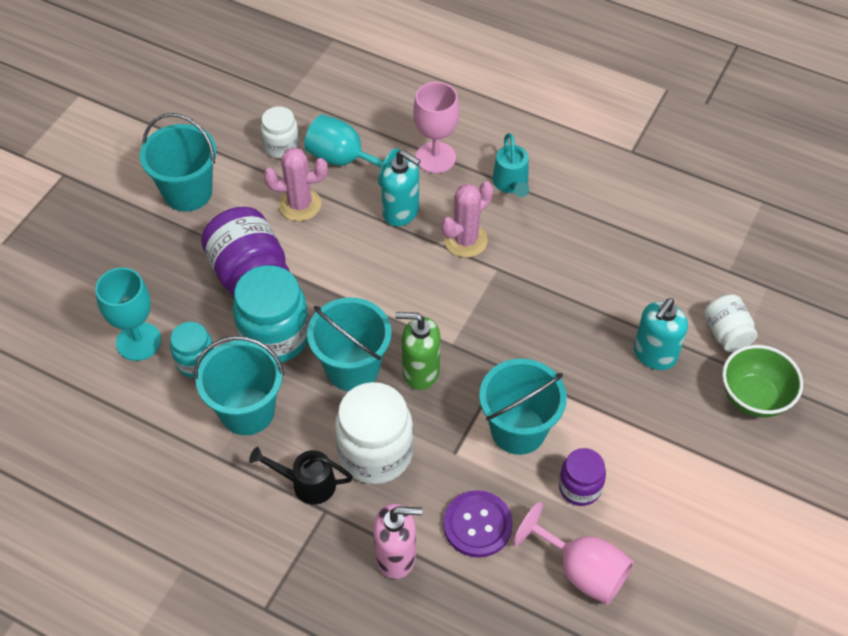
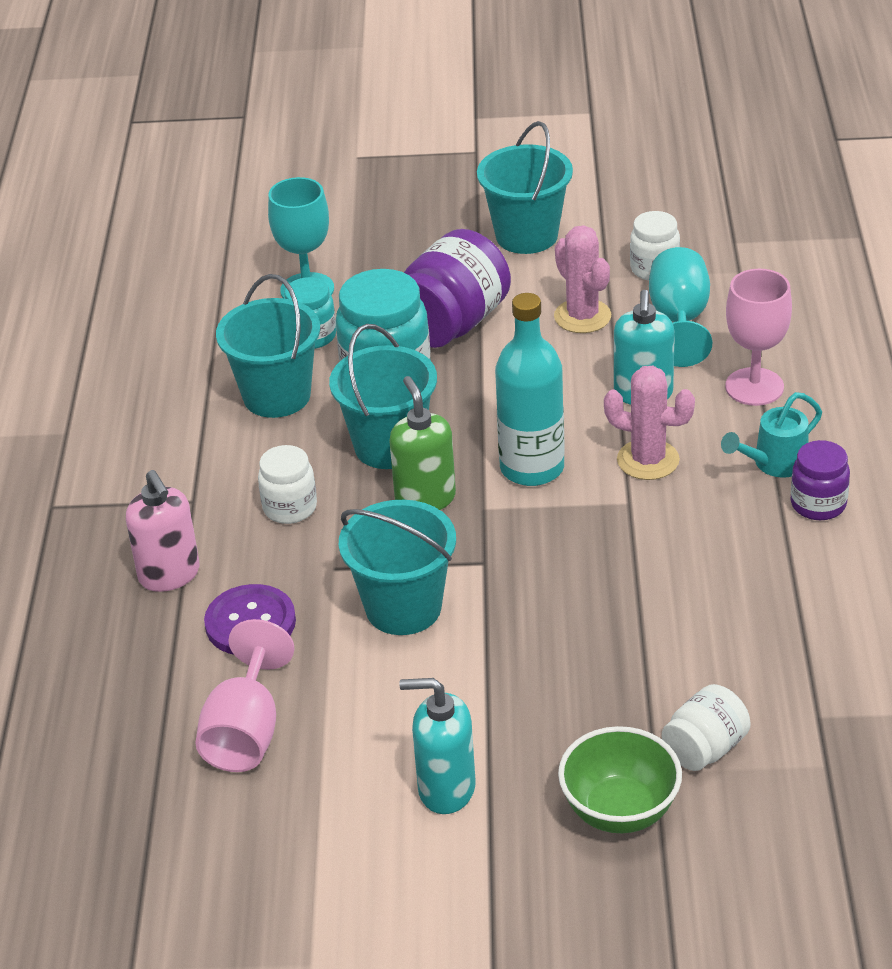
camera: 65 degrees right, 15 degrees down
(307, 483) = (217, 474): black watering can -> none
(375, 453) = (290, 508): white jar -> white jar, size x0.57
(431, 301) = (532, 468): none -> turquoise bottle
(579, 487) = (359, 690): purple jar -> purple jar (818, 504)
(654, 355) = (611, 689): turquoise soap dispenser -> turquoise soap dispenser (446, 789)

